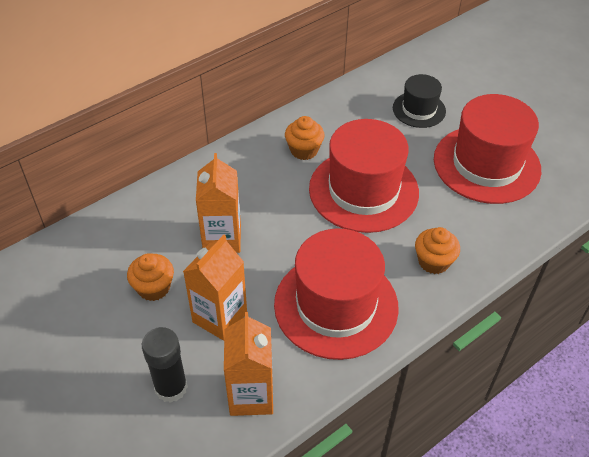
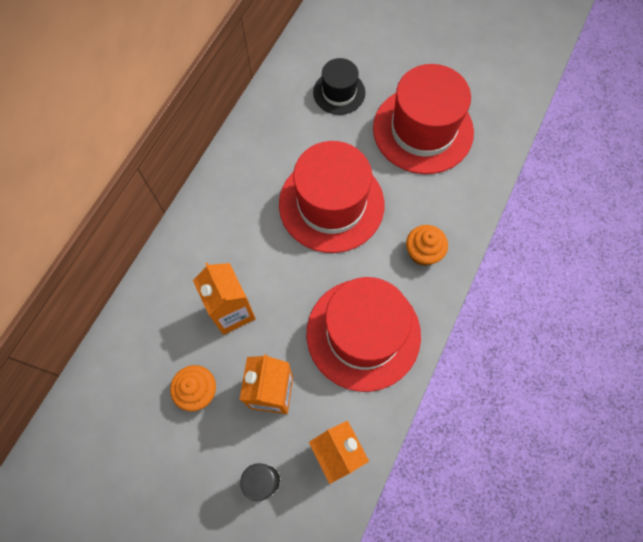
camera: 25 degrees left, 20 degrees up
(304, 150) = (257, 182): orange cupcake -> none

